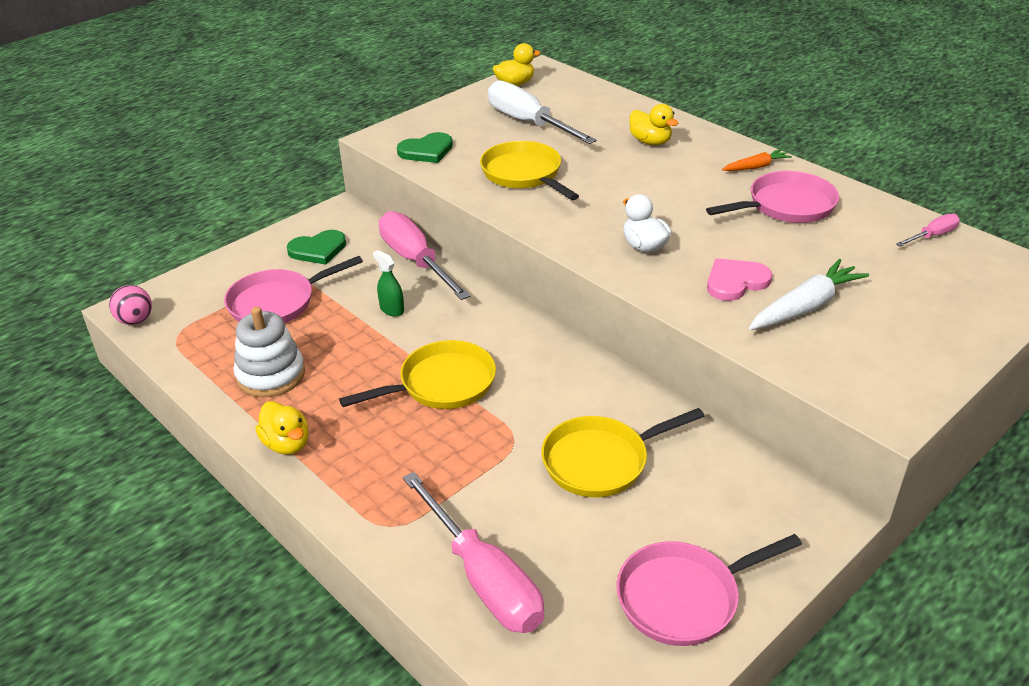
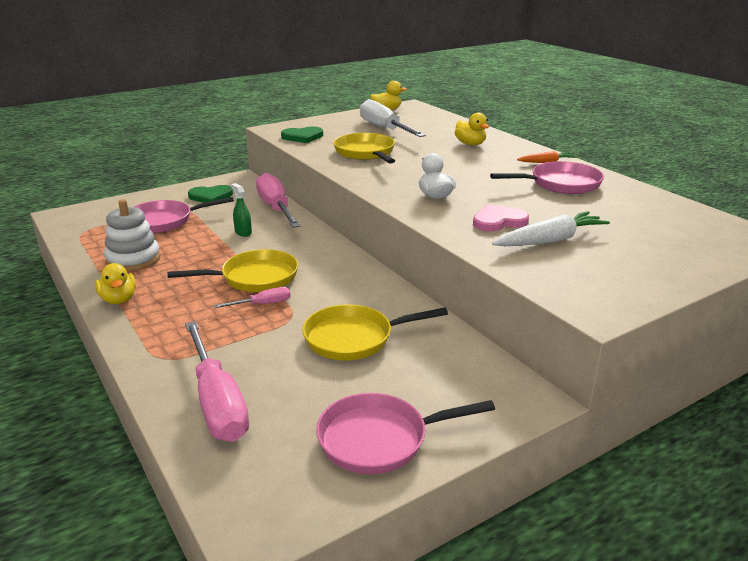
camera: 10 degrees right, 10 degrees down
(135, 320) = (61, 221): pink ball -> none
(932, 236) = (677, 210): pink screwdriver -> pink screwdriver (262, 304)

